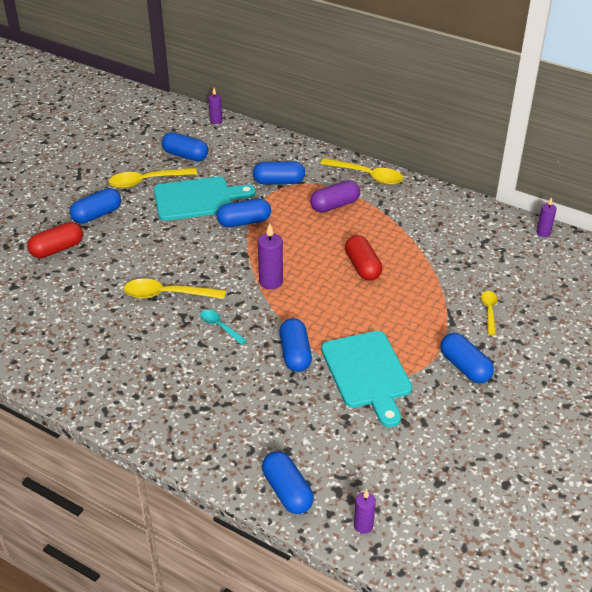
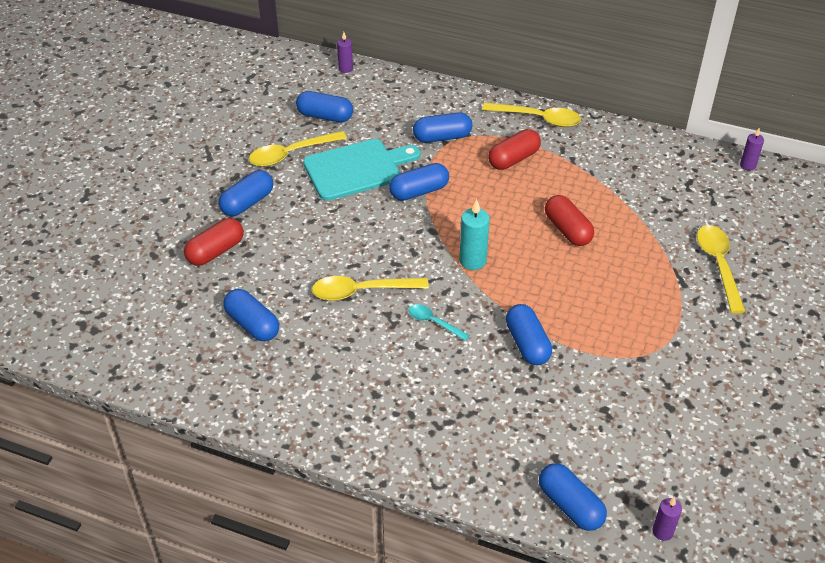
camera: 10 degrees left, 5 degrees up
(271, 282) = (472, 261): purple candle -> turquoise candle
(335, 205) = (513, 159): purple capsule -> red capsule
(367, 373) = (612, 355): turquoise cutting board -> none
(464, 367) = (712, 334): blue capsule -> blue capsule (252, 324)
(489, 311) = (718, 265): yellow spoon -> yellow spoon, size x1.74

